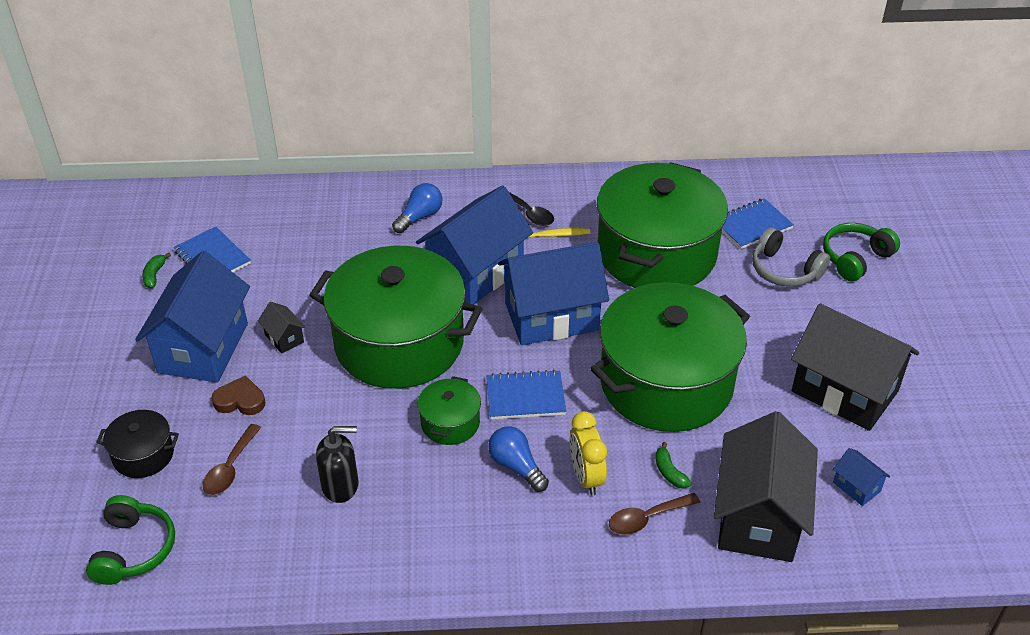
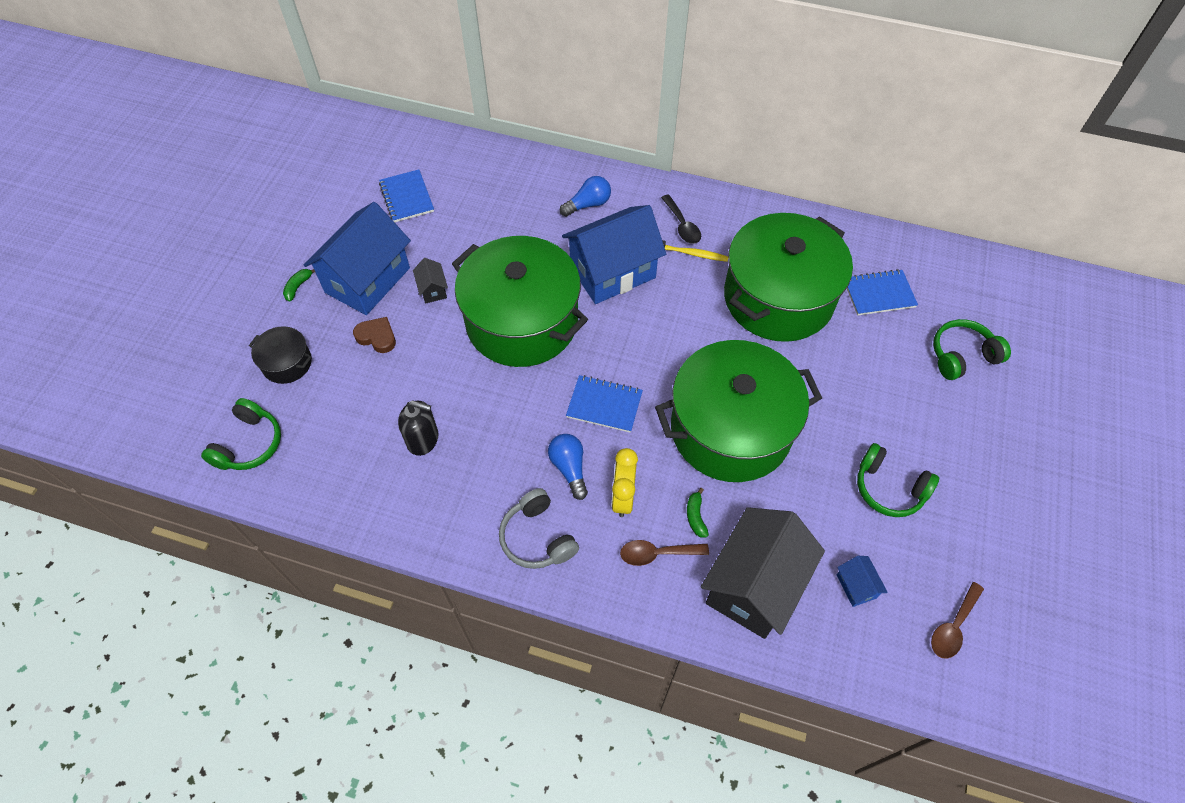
camera: 20 degrees right, 15 degrees up
(154, 275) = (356, 201): green banana -> green banana (298, 287)
(230, 468) = (346, 396): brown spoon -> brown spoon (953, 627)
(450, 423) = (532, 410): green pot -> none
(551, 316) = (659, 334): blue house -> none
(784, 270) = (888, 348): grey headphones -> grey headphones (537, 537)
(844, 391) = (889, 488): black house -> green headphones

